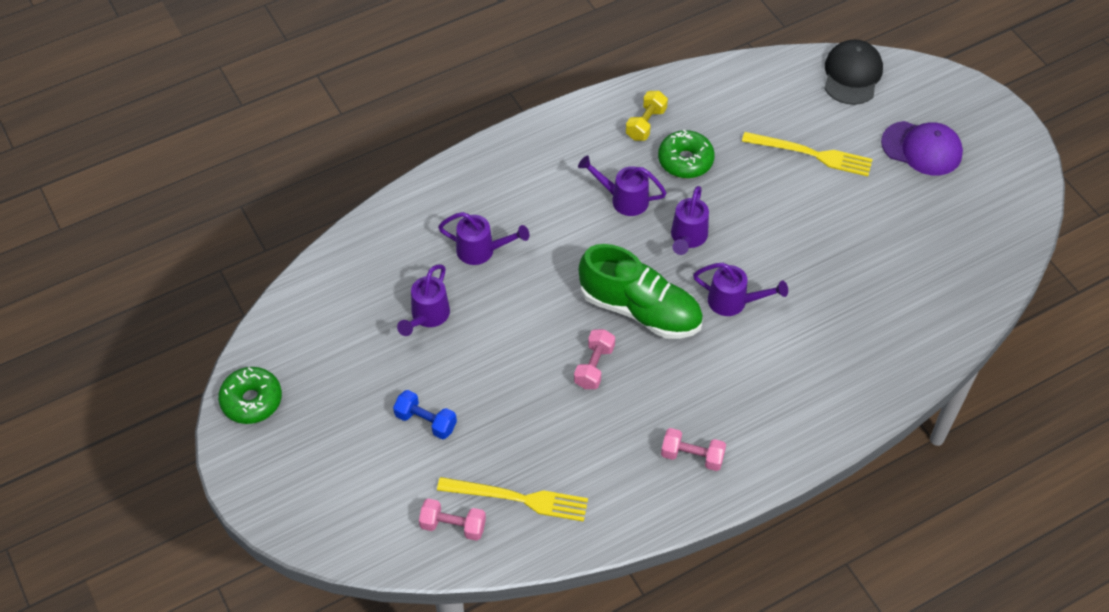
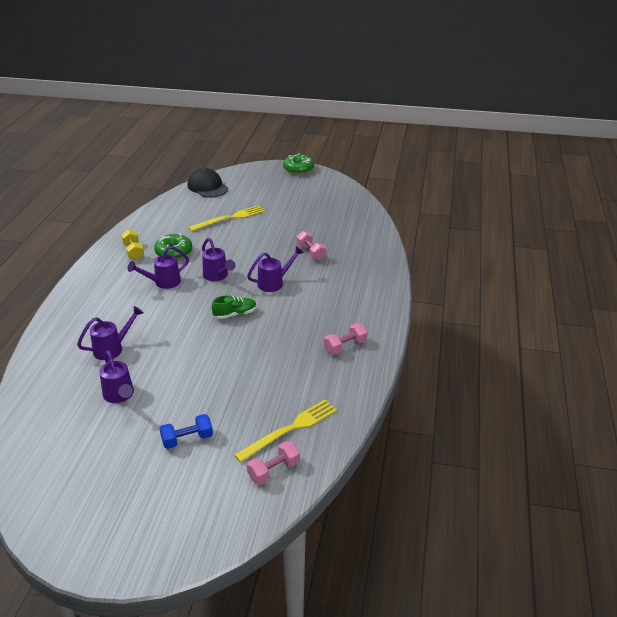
camera: 50 degrees left, 20 degrees down
(251, 400) = (52, 520): green donut -> green donut (298, 169)
(594, 366) = (245, 349): pink dumbbell -> pink dumbbell (311, 253)
(640, 310) = (235, 314): green shoe -> green shoe, size x0.49
(922, 148) = (273, 192): purple cap -> none

